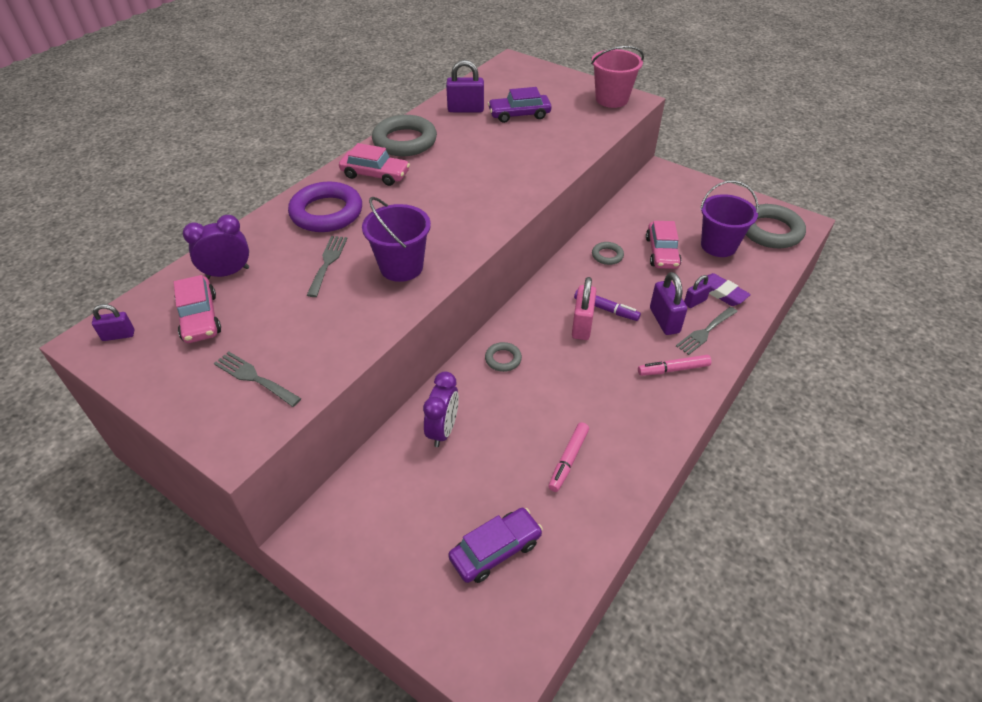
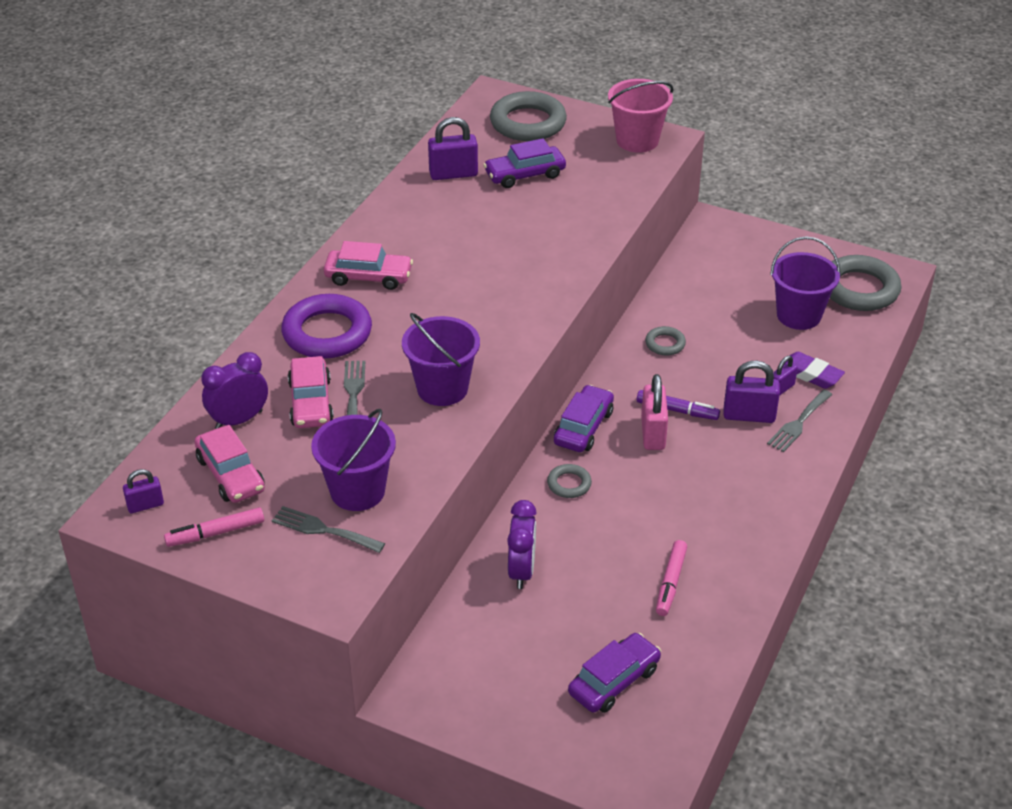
camera: 10 degrees left, 5 degrees down
(298, 346) = (357, 491): none -> purple bucket
(405, 141) = (389, 227): grey ring -> grey ring (528, 123)
(527, 313) = (583, 427): none -> purple car
(661, 252) = (731, 332): pink car -> pink car (311, 402)
(664, 320) = (749, 415): purple padlock -> purple padlock turned 60 degrees counterclockwise
(673, 369) = (769, 471): pink marker -> pink marker (215, 533)

